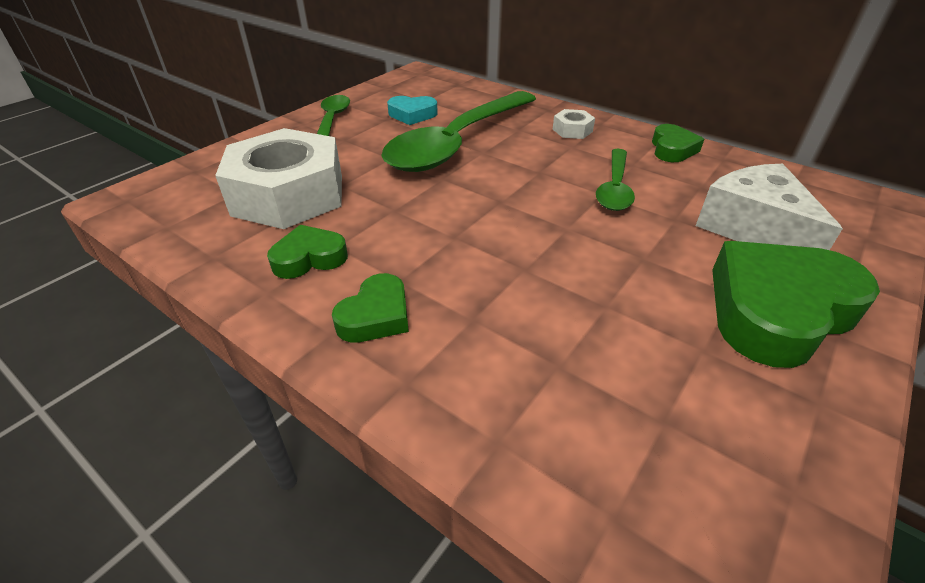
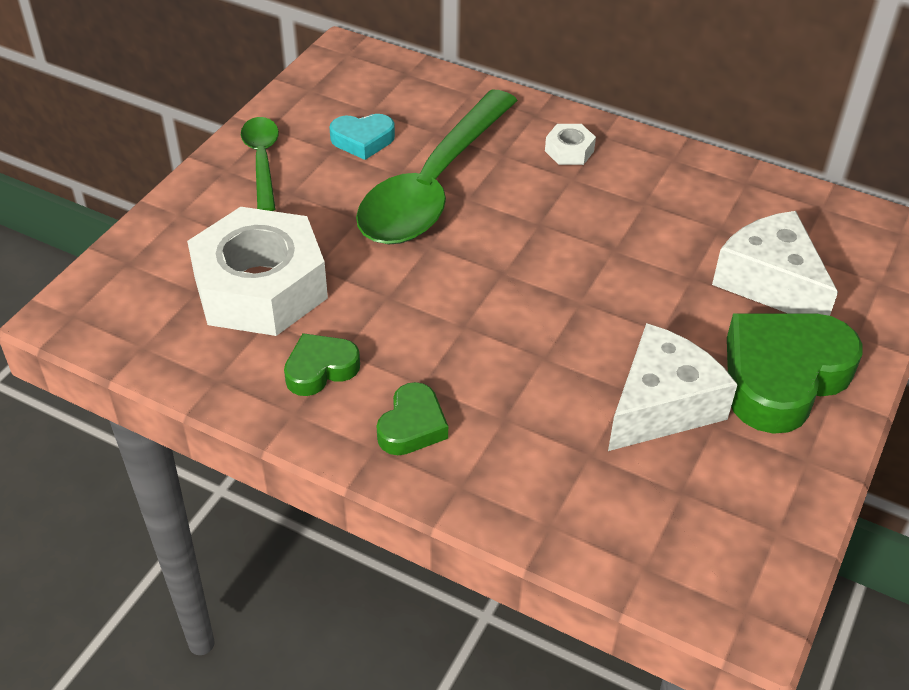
camera: 10 degrees left, 5 degrees up
(615, 188) = (626, 240): green spoon -> none
(643, 324) = (662, 405): none -> white cheese
(672, 149) = (689, 172): green heart -> none

